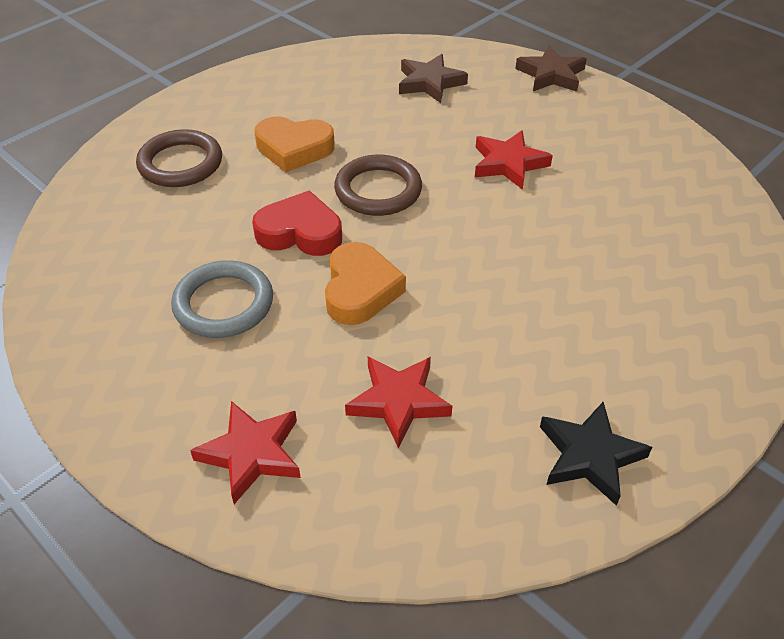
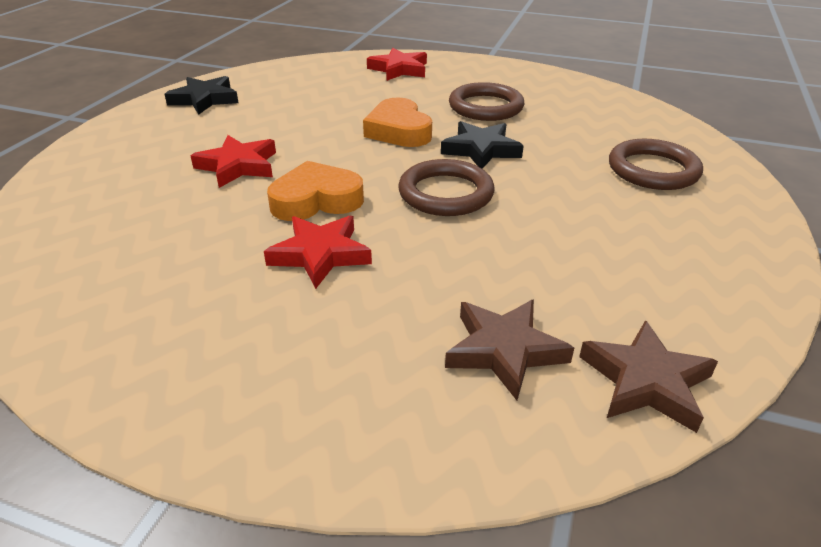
camera: 155 degrees right, 10 degrees down
(223, 304) = (485, 107): grey ring -> brown ring
(294, 149) = (571, 208): orange heart -> orange heart (316, 200)
(300, 232) = (481, 150): red heart -> black star
(398, 402) = (332, 95): red star -> red star (238, 166)
(551, 75) = (303, 445): brown star -> brown star (646, 381)

